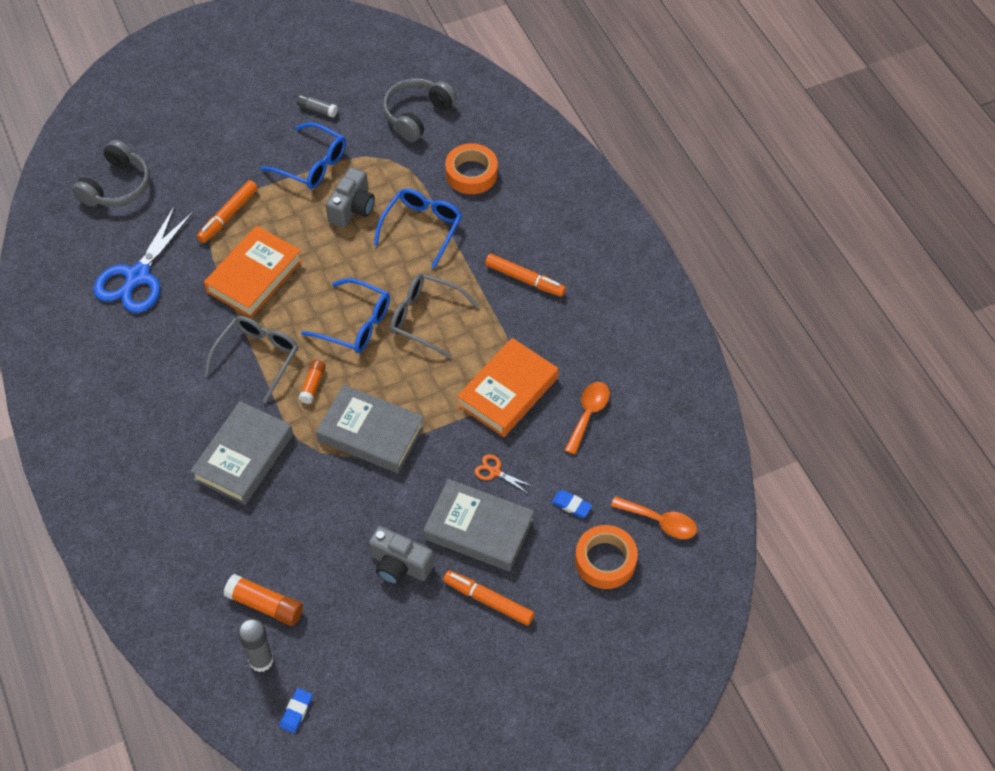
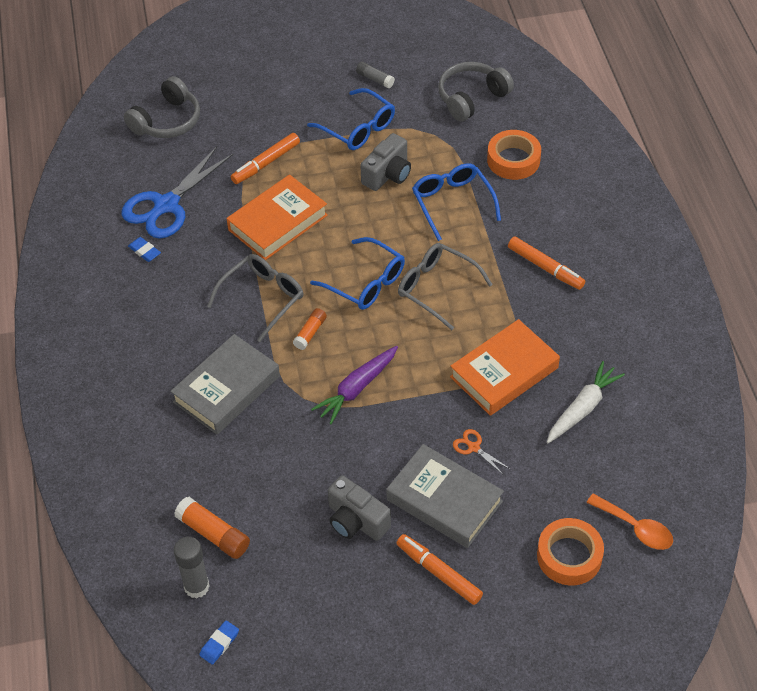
camera: 15 degrees right, 5 degrees down
(371, 433) = (357, 388): grey book -> purple carrot
(422, 228) = (452, 203): blue glasses -> blue glasses turned 60 degrees counterclockwise
(571, 505) = (545, 494): blue eraser -> blue eraser (144, 251)
(588, 414) = (582, 408): orange spoon -> white carrot

